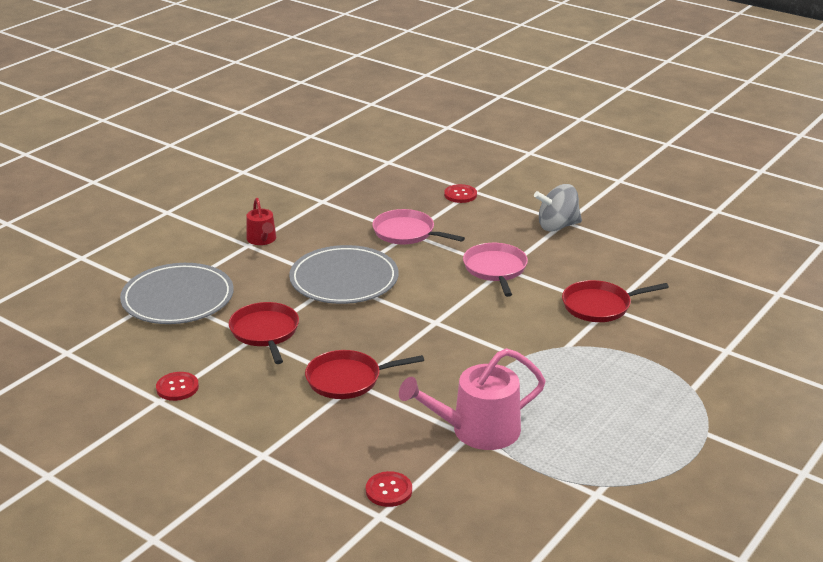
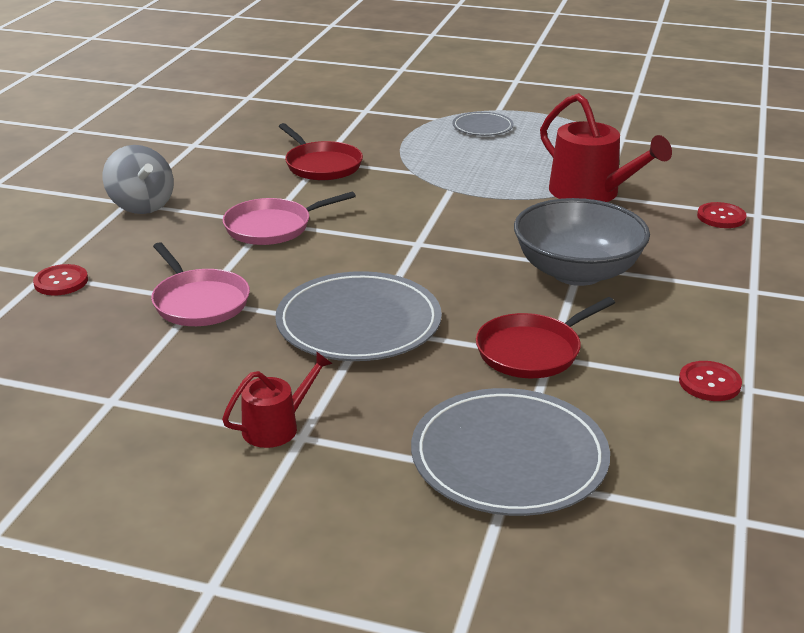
camera: 110 degrees left, 0 degrees up
(347, 379) = (577, 272): red pan -> grey bowl
(406, 233) = (199, 302): pink pan -> pink pan turned 45 degrees counterclockwise
(477, 430) = (591, 193): pink watering can -> red watering can
(660, 410) = (482, 127): none -> grey plate

